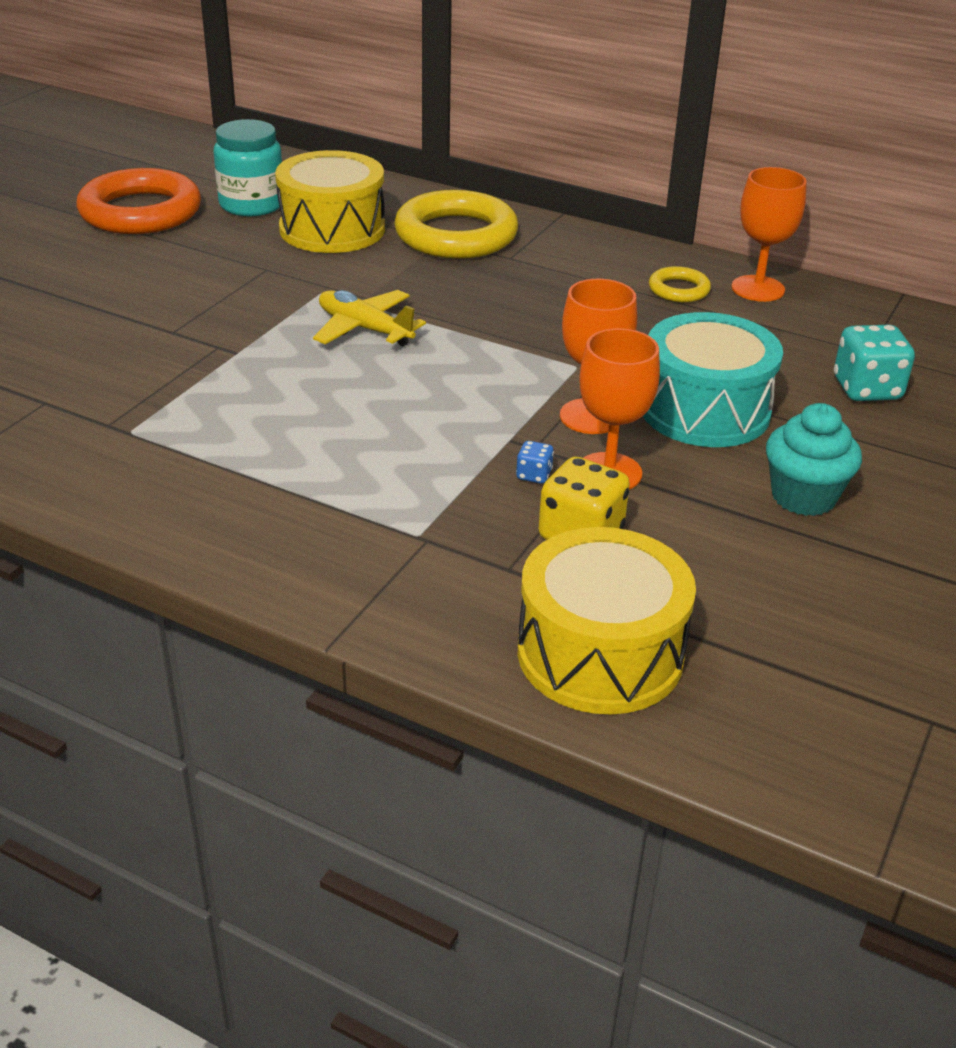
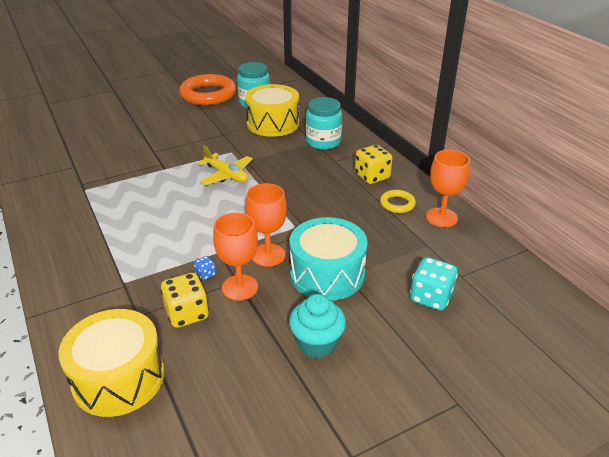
camera: 35 degrees right, 0 degrees up
(364, 329) = (226, 175): yellow plane -> yellow plane turned 150 degrees clockwise
(456, 235) = (323, 142): yellow ring -> turquoise jar
(596, 264) = (372, 177): none -> yellow dice

